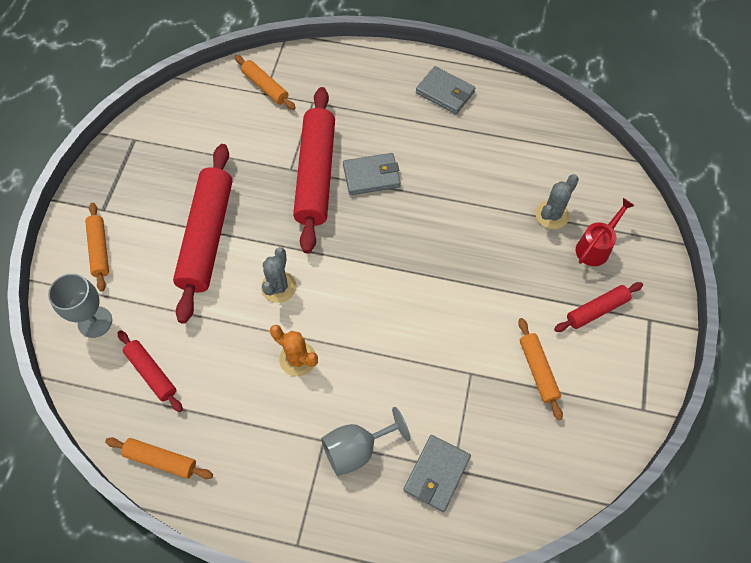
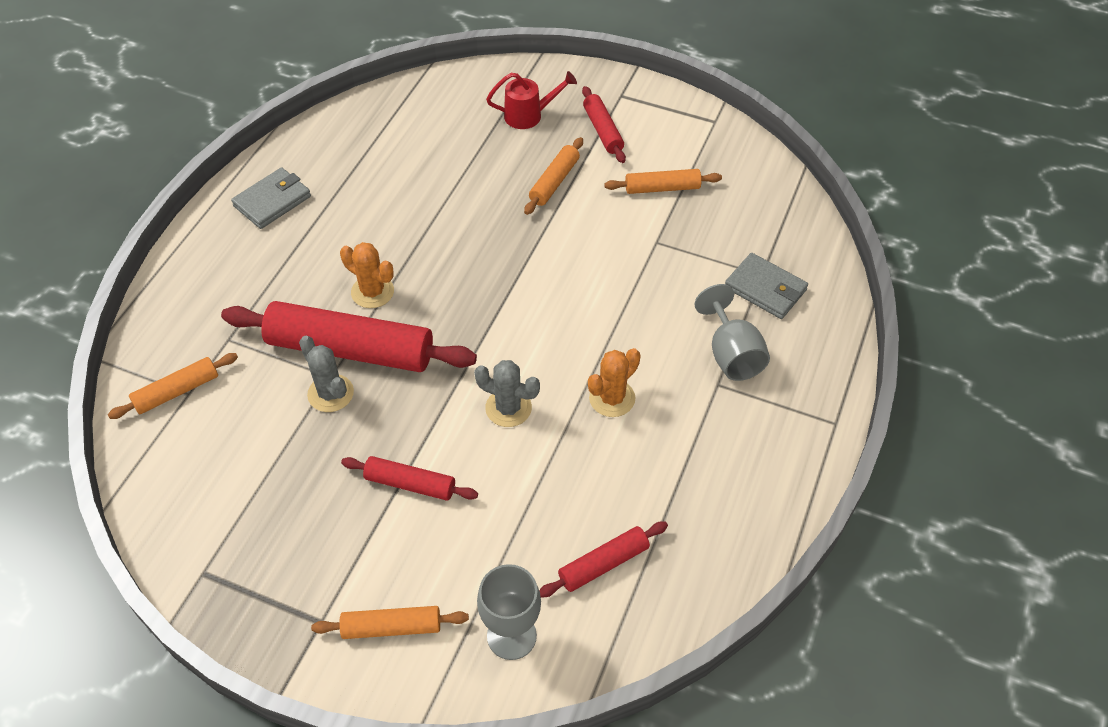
camera: 80 degrees left, 10 degrees down
(161, 460) = (724, 558): orange rolling pin -> orange rolling pin (554, 182)
(207, 237) = (410, 484): red rolling pin -> red rolling pin, size x0.50
(371, 176) = (372, 292): grey wallet -> orange cactus
(552, 215) = (479, 141): grey cactus -> grey cactus (330, 393)
(595, 247) = (529, 115): red watering can -> red watering can turned 120 degrees clockwise

